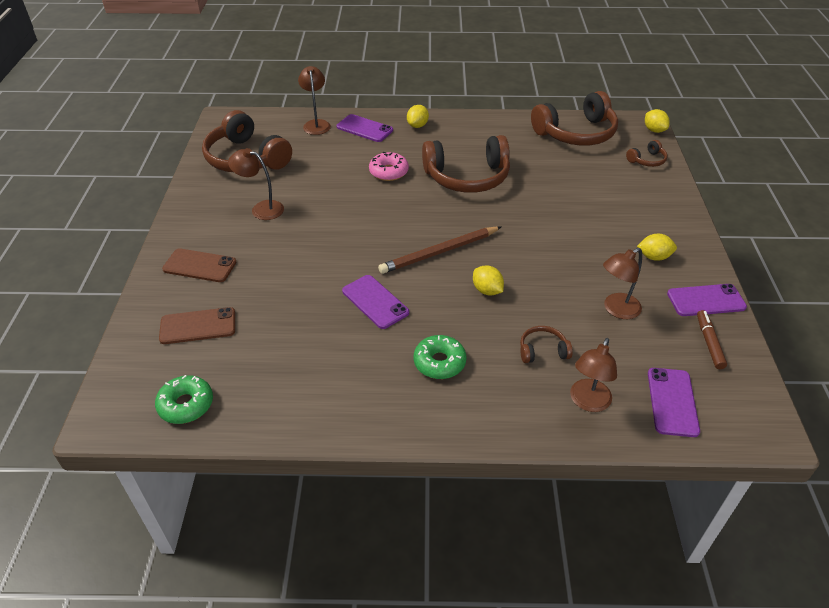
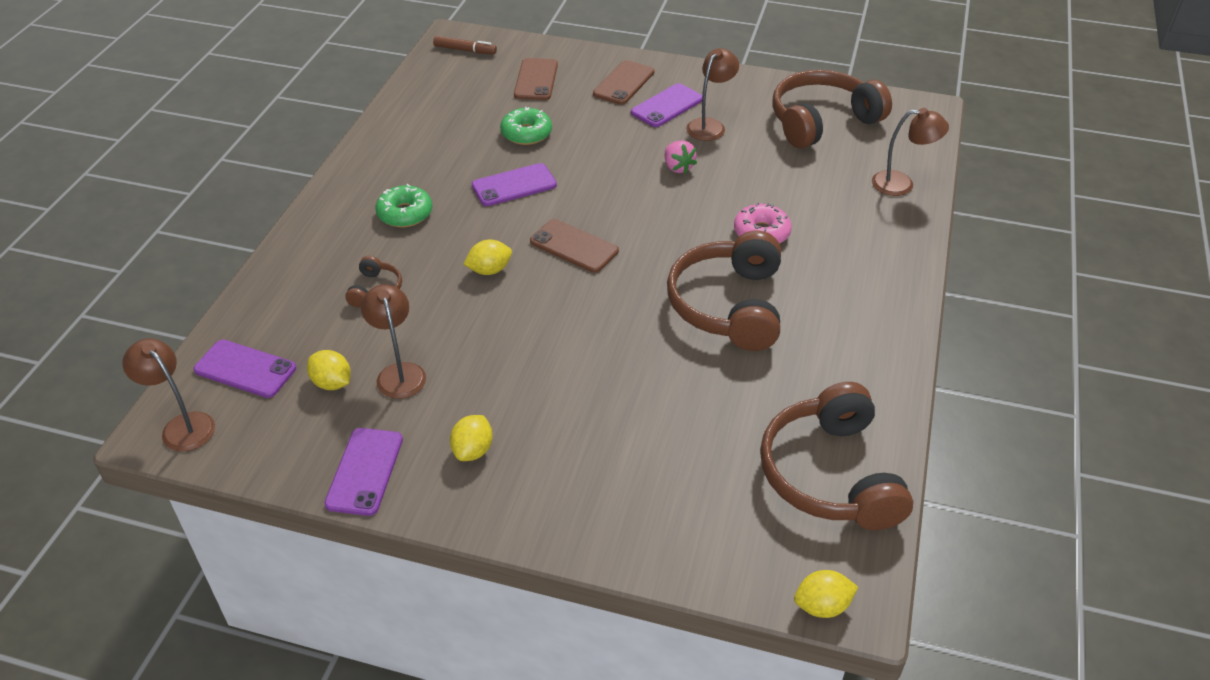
camera: 105 degrees right, 0 degrees up
(186, 405) = (445, 72): green donut -> green donut (526, 133)
(323, 217) = (678, 167): none -> pink strawberry
(364, 128) = (882, 227): purple phone -> purple phone (667, 106)
(417, 125) = (884, 282): yellow lemon -> yellow lemon (332, 383)
(439, 252) = (574, 246): brown pencil -> brown phone
(587, 402) = (289, 303): brown lamp -> brown lamp (182, 425)
(647, 160) = (719, 548): brown headphones -> none
(709, 343) = (298, 440): brown marker -> brown marker (465, 50)

